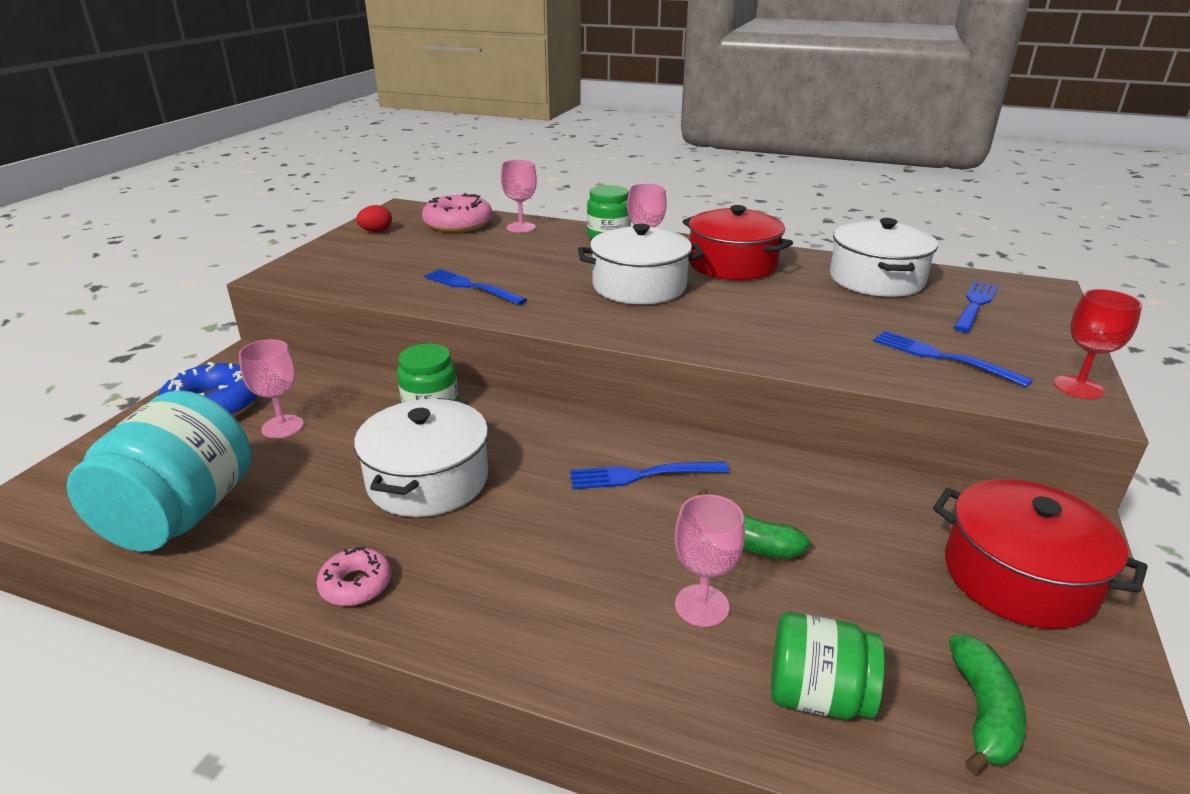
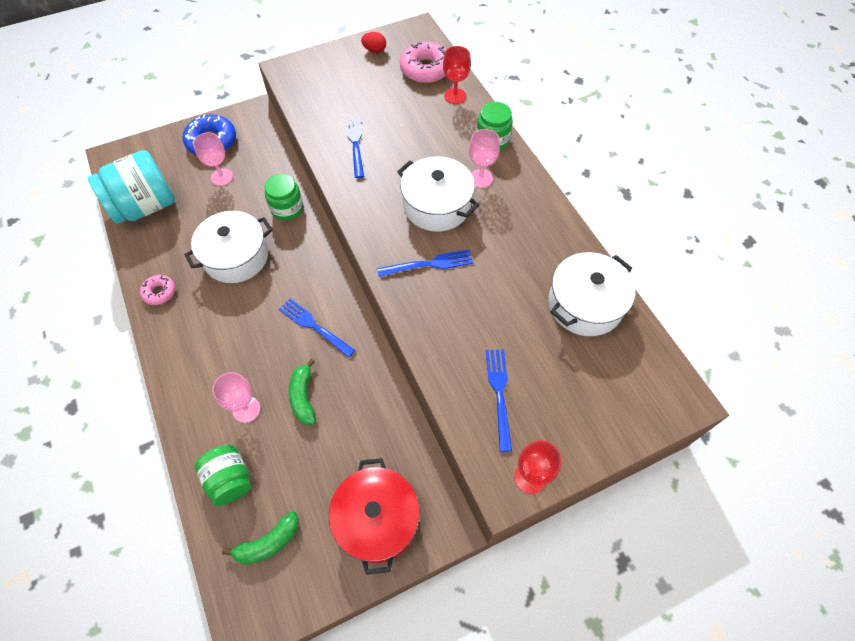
camera: 45 degrees right, 30 degrees up
(521, 227) = (455, 96): pink goblet -> red goblet
(732, 264) = (520, 223): red pot -> none
(975, 305) = (604, 375): blue fork -> blue fork (429, 264)

